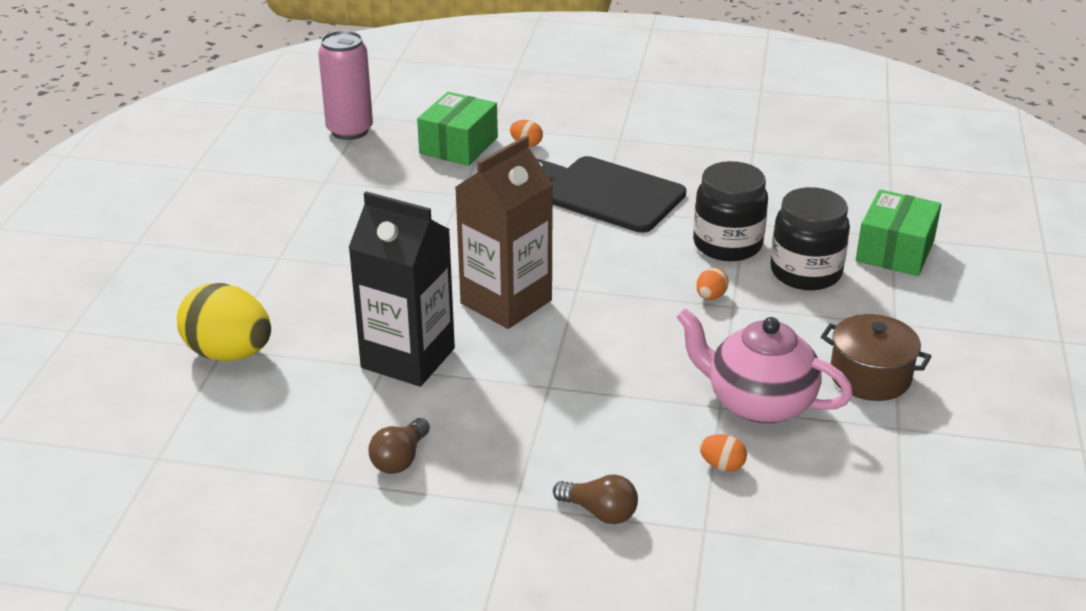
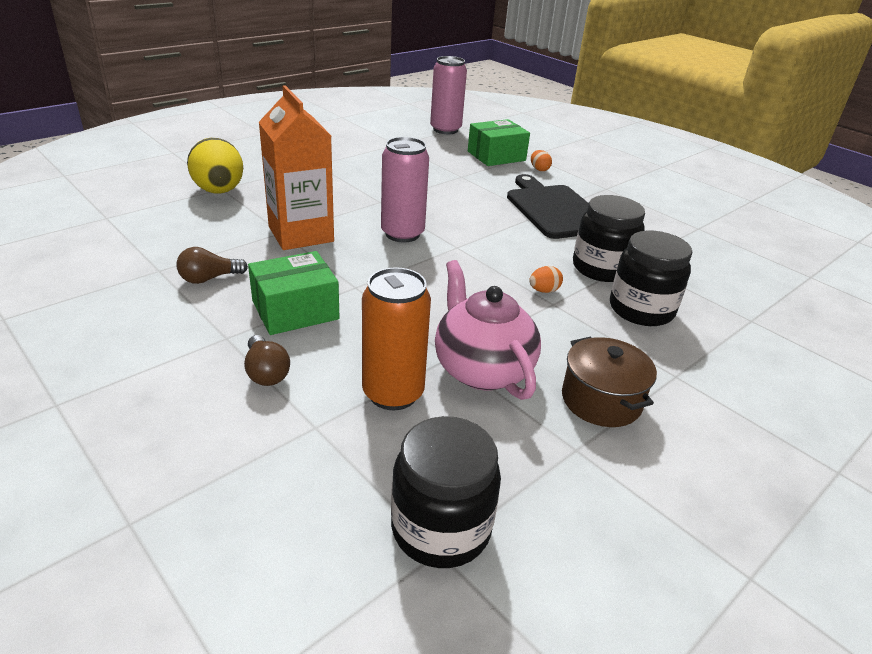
camera: 35 degrees right, 0 degrees up
(408, 358) = (301, 234): black carton -> orange carton
(506, 302) = (402, 234): brown carton -> pink can
(722, 465) = (393, 393): orange egg -> orange can
(885, 540) = (440, 528): none -> black jar
(895, 251) = (741, 330): green box -> green box (295, 310)

